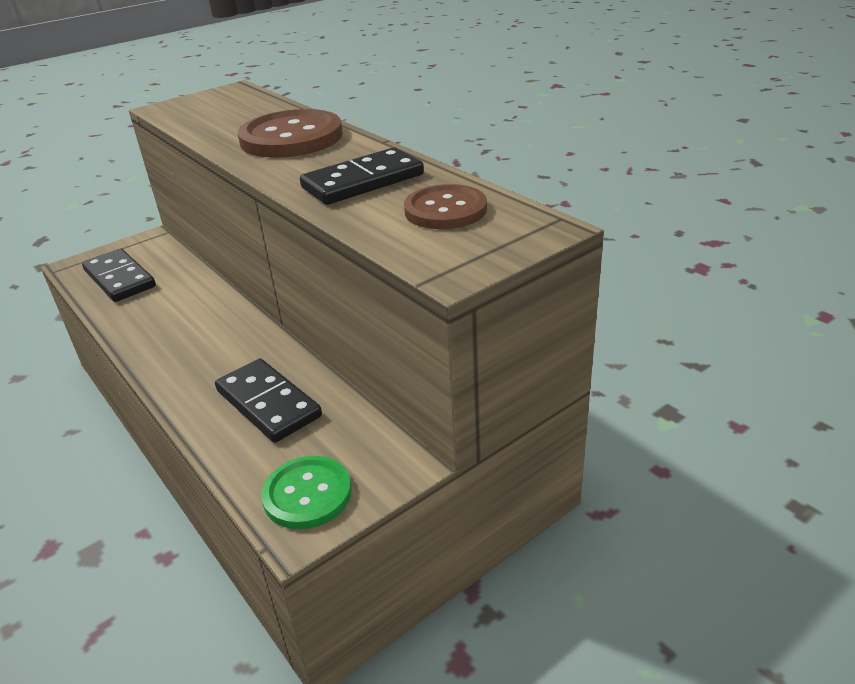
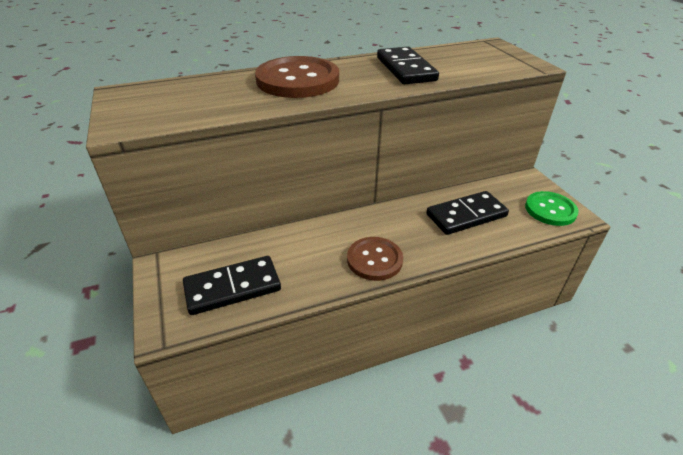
camera: 75 degrees left, 5 degrees up
(445, 210) = (462, 57): brown button -> brown button (374, 260)

